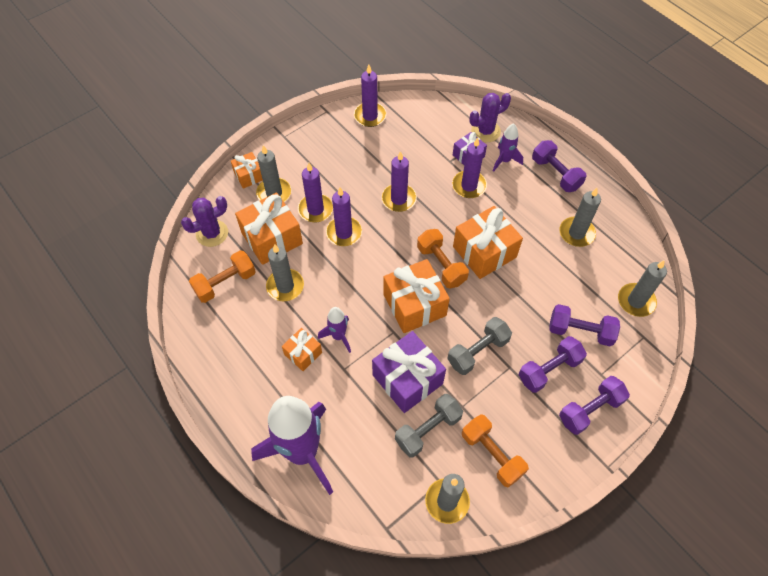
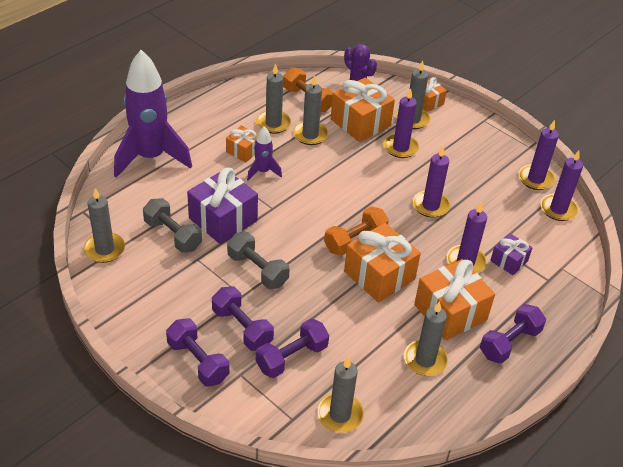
camera: 80 degrees right, 15 degrees down
(261, 320) = (273, 124): none -> grey candle
(344, 233) = (378, 168): purple candle -> purple candle (558, 209)
(414, 305) = (304, 222): orange gift -> orange gift (450, 312)
(485, 131) = (552, 276): purple cactus -> none
(492, 454) = (148, 281): orange dumbbell -> none
(504, 161) = (513, 293): purple rocket -> none
(580, 331) = (291, 357): purple dumbbell -> purple dumbbell turned 45 degrees clockwise

